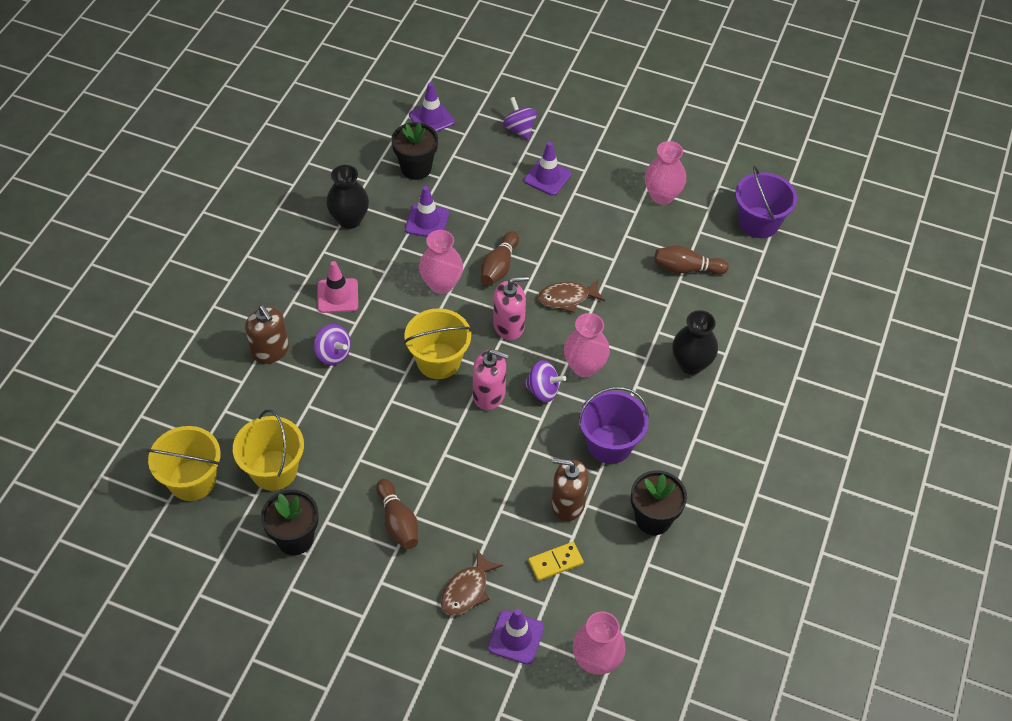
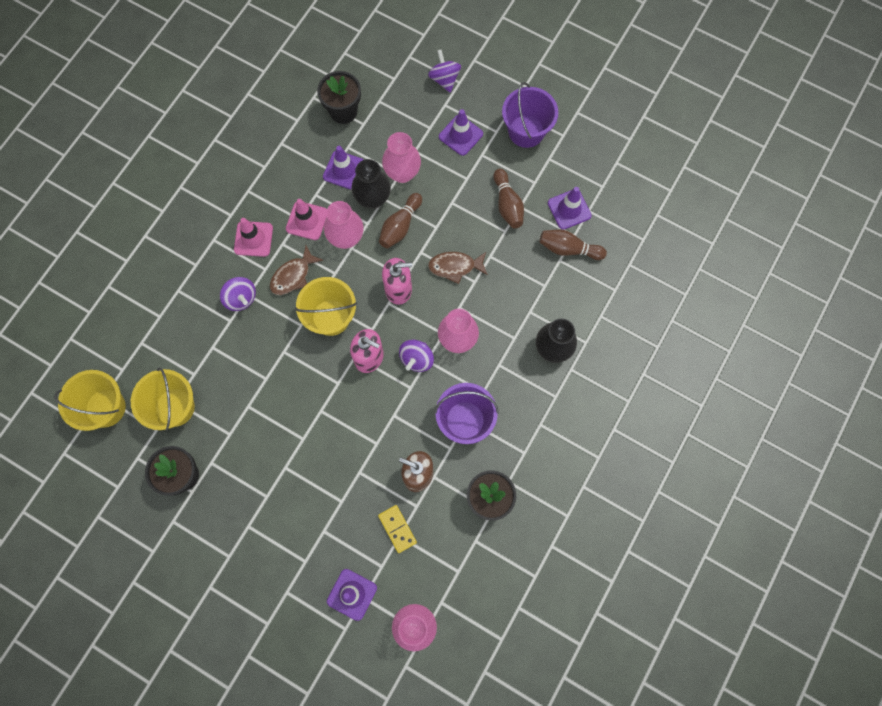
camera: 10 degrees right, 20 degrees up
(270, 351) = (187, 288): brown soap dispenser -> none
(349, 220) = (275, 160): black vase -> black vase (373, 199)
(394, 272) = (307, 221): none -> pink traffic cone
(398, 521) = (271, 471): brown bowling pin -> brown bowling pin (507, 204)
(431, 118) = (366, 58): purple traffic cone -> purple traffic cone (569, 209)
(467, 590) = (318, 544): brown fish -> brown fish (293, 276)
(543, 391) = (416, 359): purple spinning top -> purple spinning top turned 90 degrees clockwise
(555, 562) = (397, 529): yellow domino -> yellow domino turned 75 degrees clockwise
(662, 196) = (562, 168): pink vase -> pink vase (402, 173)
(759, 222) = (645, 207): purple bucket -> purple bucket (526, 131)

